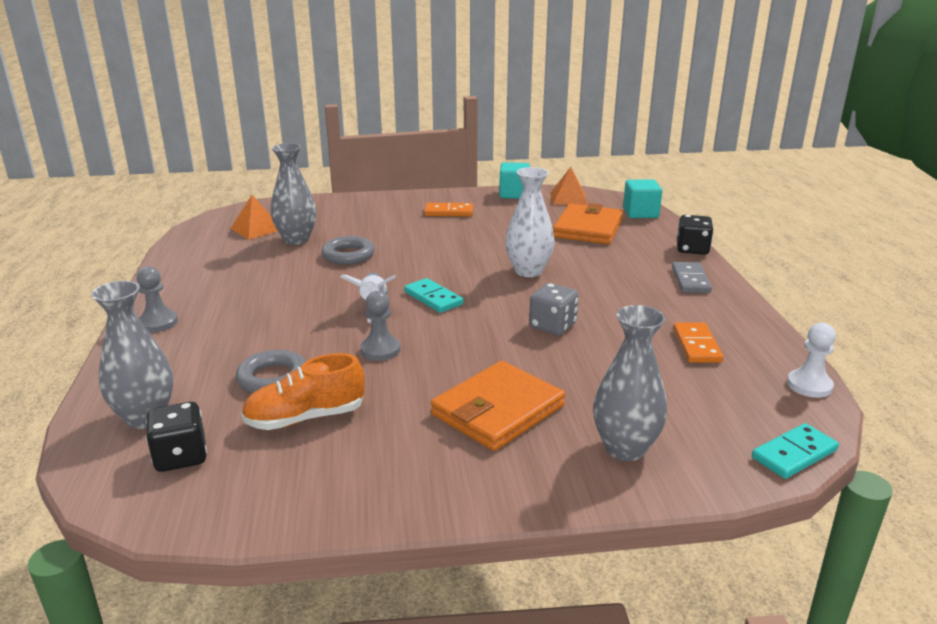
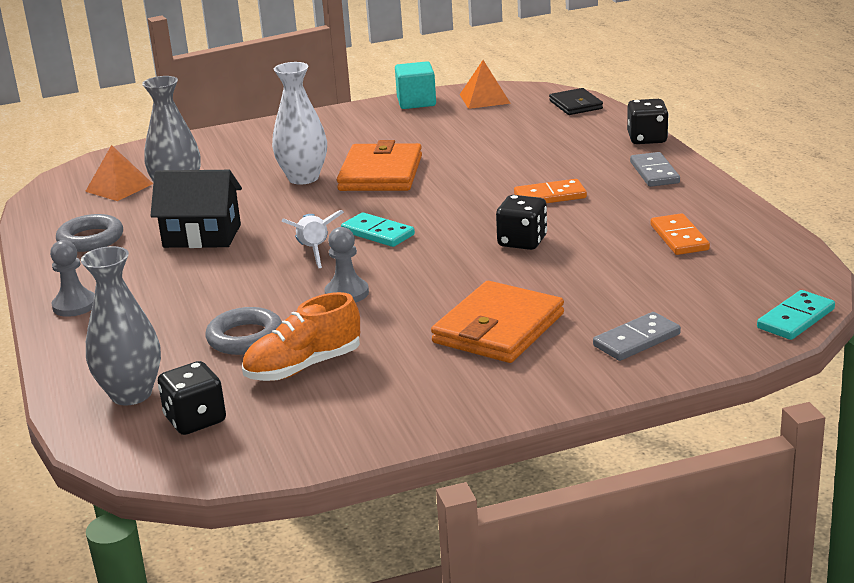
camera: 10 degrees left, 0 degrees up
(293, 278) = (202, 236): none -> black house
(348, 255) = (252, 201): grey ring -> grey ring (90, 239)
(448, 212) = (347, 135): orange domino -> orange domino (550, 196)
(528, 271) = (472, 189): white vase -> white vase (303, 178)
(552, 326) = (522, 241): grey dice -> black dice
(588, 228) = (521, 131): orange wallet -> orange wallet (381, 173)
(625, 448) = (636, 340): grey vase -> grey domino
(640, 213) = (575, 105): turquoise cube -> black wallet
(809, 385) = (799, 257): white pawn -> none

